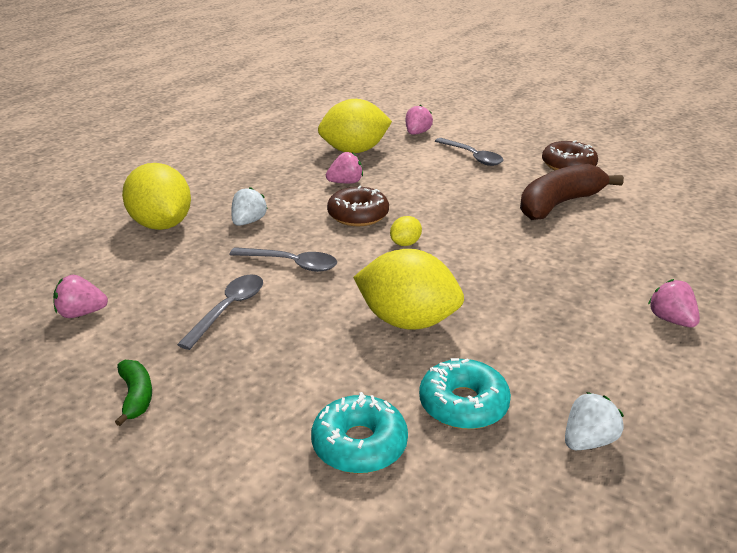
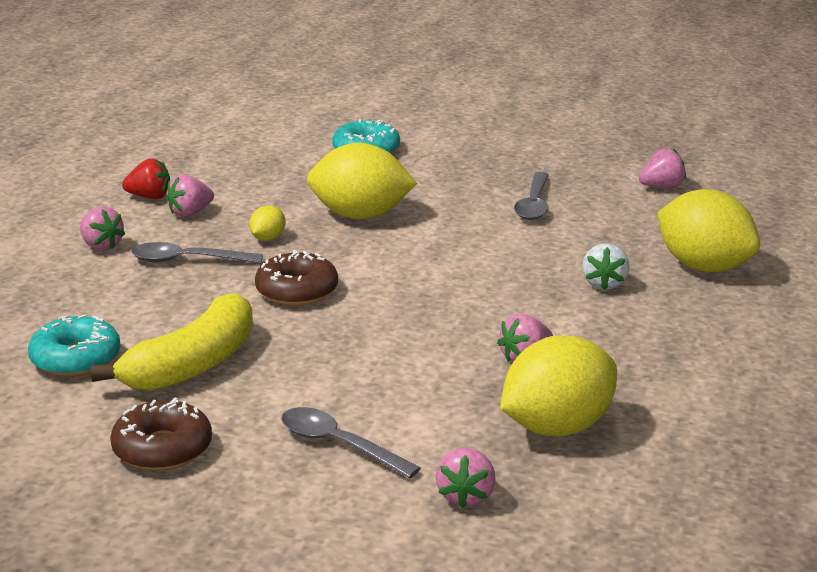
camera: 165 degrees right, 5 degrees down
(136, 396) = (545, 152): green banana -> none
(291, 264) = (509, 246): grey spoon -> grey spoon (188, 260)
(358, 215) = (473, 310): brown donut -> brown donut (297, 291)
(405, 243) = (393, 283): yellow lemon -> yellow lemon (268, 238)
(463, 404) = (297, 174): turquoise donut -> turquoise donut (76, 359)
(559, 204) = (193, 365): brown banana -> yellow banana
(588, 441) = (204, 169): white strawberry -> none
(590, 354) = (190, 213): none -> pink strawberry
(645, 390) = (150, 197): none -> red strawberry

